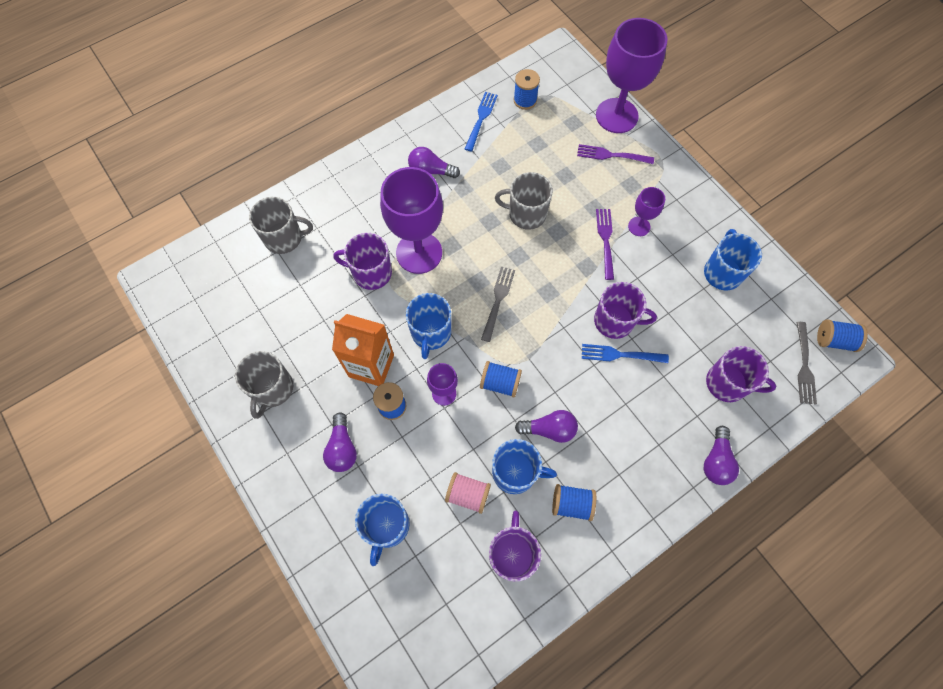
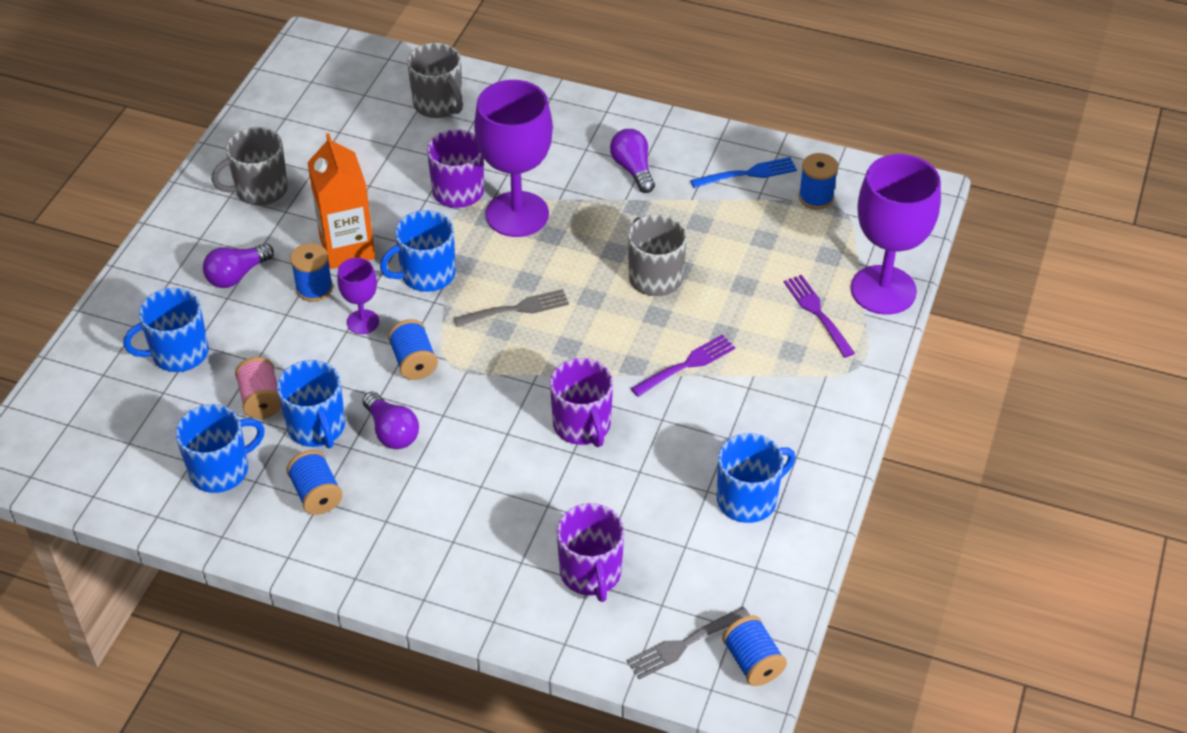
camera: 55 degrees right, 20 degrees down
(511, 554) = (221, 470): purple mug -> blue mug
(621, 354) = (541, 451): blue fork -> none
(639, 226) = (737, 387): purple goblet -> none
(716, 461) = (475, 607): purple light bulb -> none

